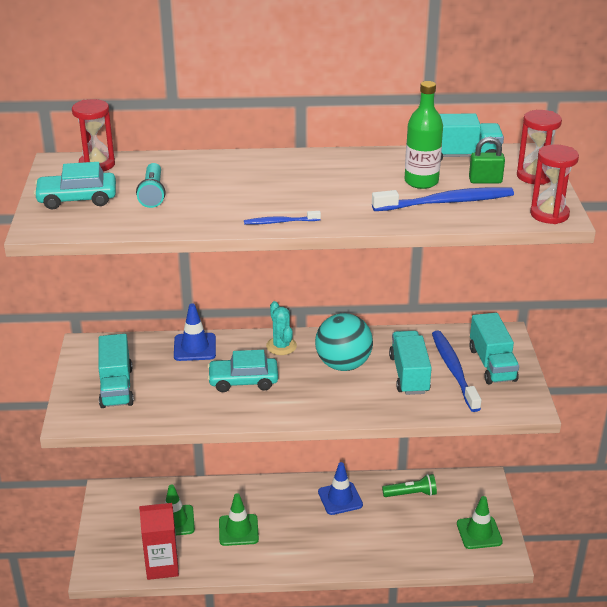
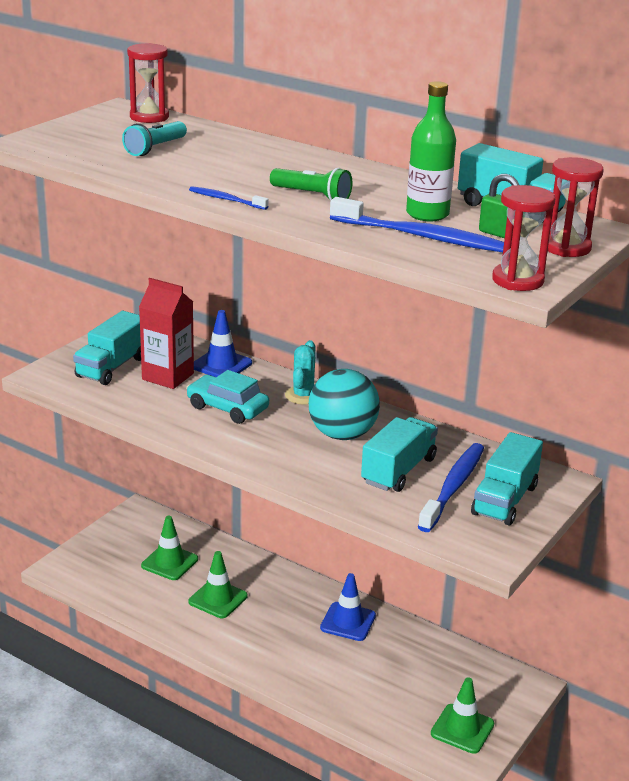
camera: 35 degrees right, 5 degrees down
(77, 199) = (88, 133): turquoise car -> none
(162, 566) = (117, 593): red carton -> red carton (168, 376)
(411, 494) = (428, 655): green flashlight -> green flashlight (312, 195)

